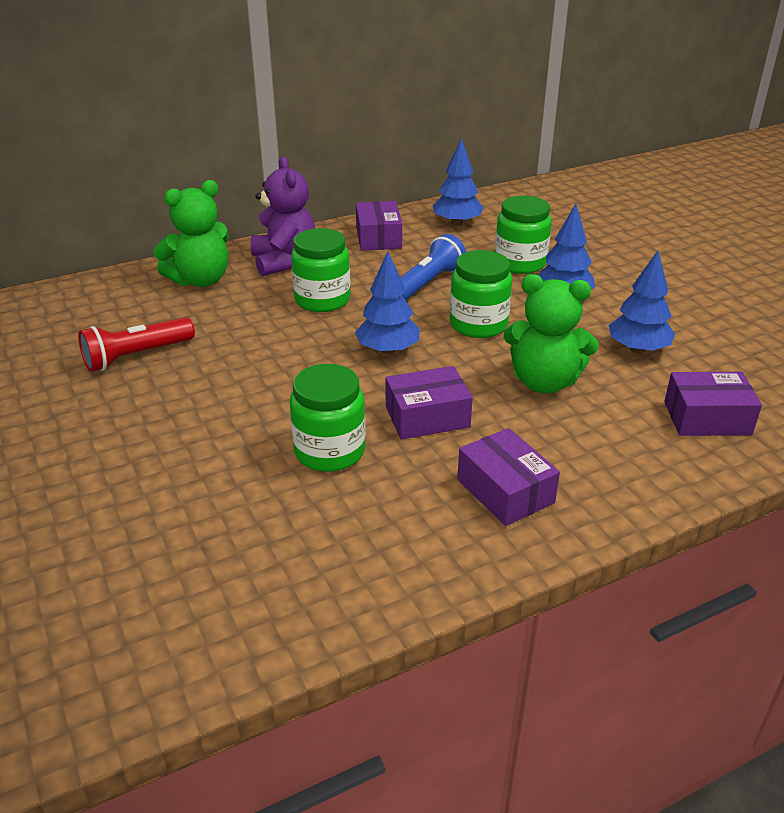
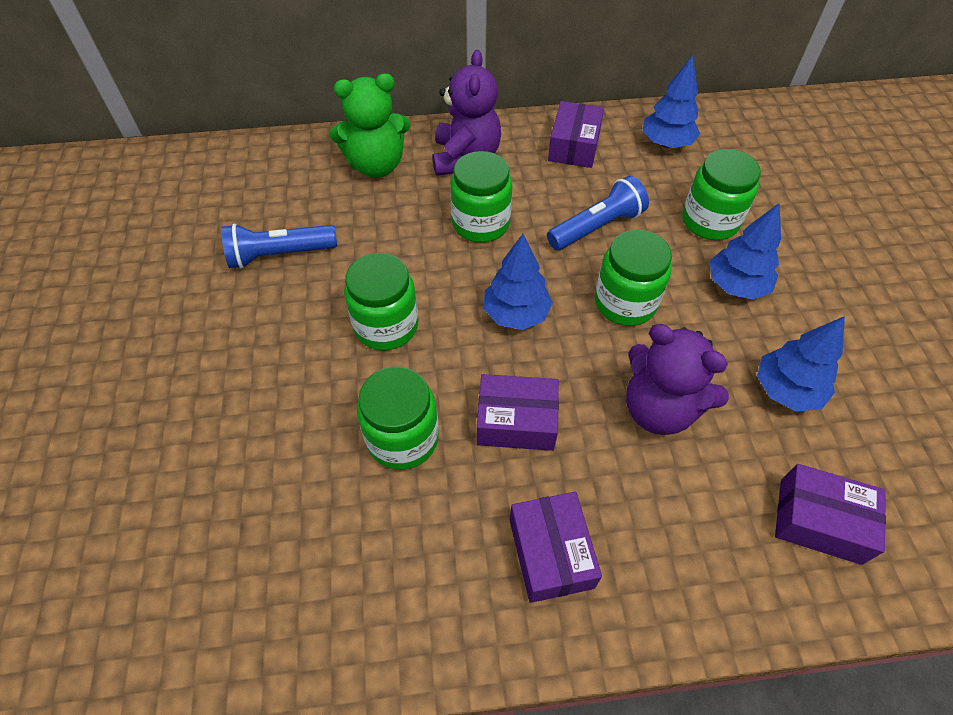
camera: 20 degrees right, 20 degrees up
(136, 356) = (279, 254): red flashlight -> blue flashlight
(271, 382) = (386, 326): none -> green jar
(544, 382) = (659, 408): green teddy bear -> purple teddy bear

